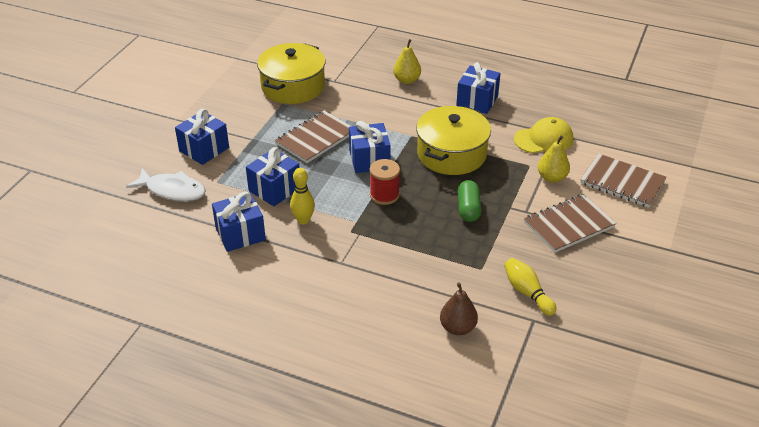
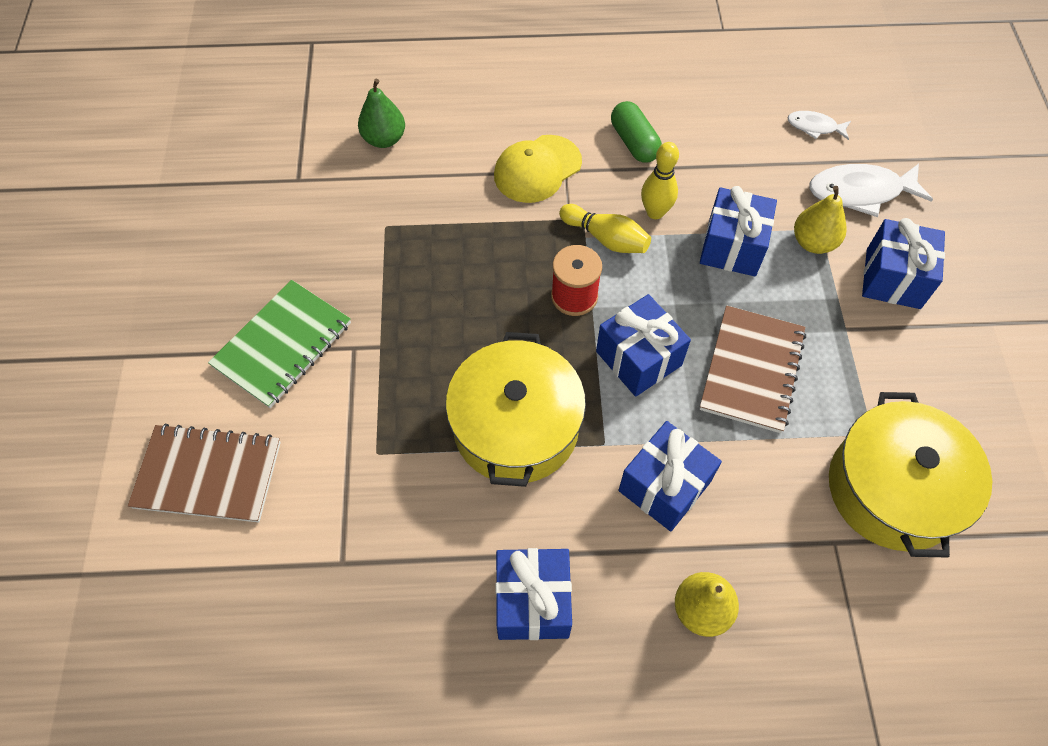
camera: 155 degrees right, 20 degrees up
(156, 233) = (814, 127): none -> white fish
(240, 234) = (716, 163): blue gift -> blue gift (664, 486)
(457, 328) = (384, 139): brown pear -> green pear
(468, 209) = (441, 319): green capsule -> green capsule (634, 142)
(527, 292) = (315, 213): yellow bowling pin -> yellow bowling pin (606, 238)
(543, 139) = (369, 535): yellow cap -> yellow cap (537, 169)
(552, 178) = (330, 437): yellow pear -> yellow pear (813, 242)
(569, 225) = (282, 345): brown notebook -> green notebook

